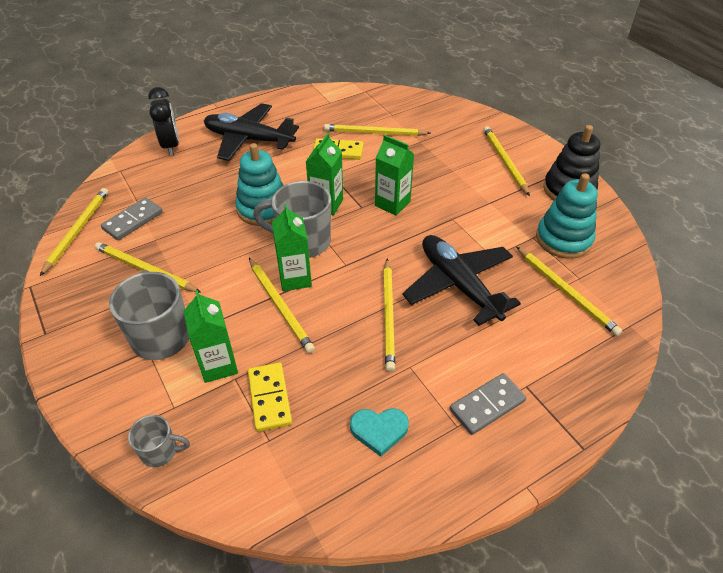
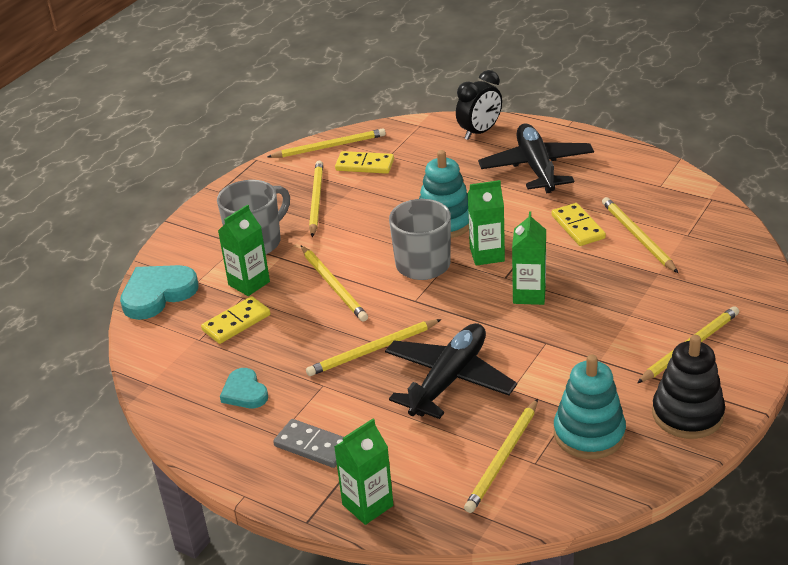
camera: 65 degrees right, 10 degrees down
(133, 221) = (365, 165): grey domino -> yellow domino
(160, 451) = (157, 294): grey mug -> turquoise heart
(280, 306) = (333, 285): yellow pencil -> yellow pencil turned 60 degrees counterclockwise
(295, 278) = (372, 279): green carton -> green carton (367, 505)

